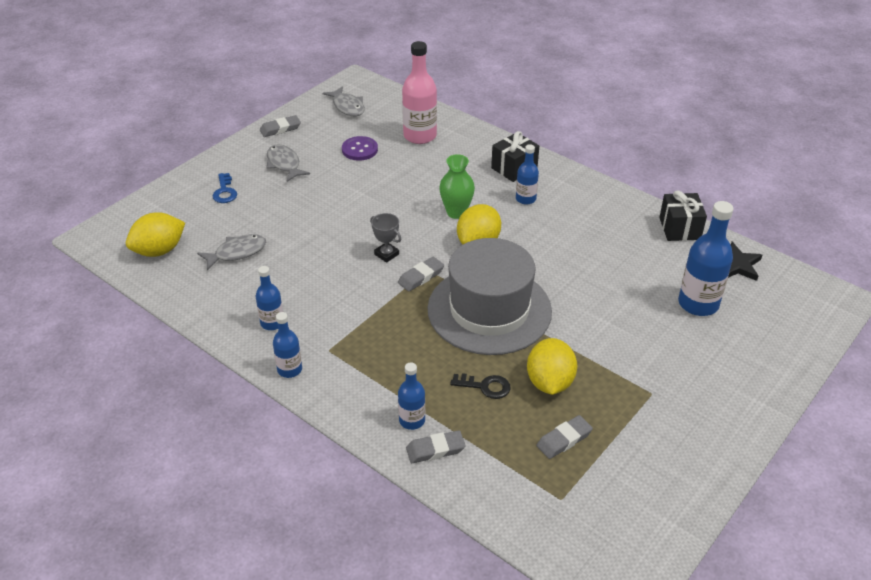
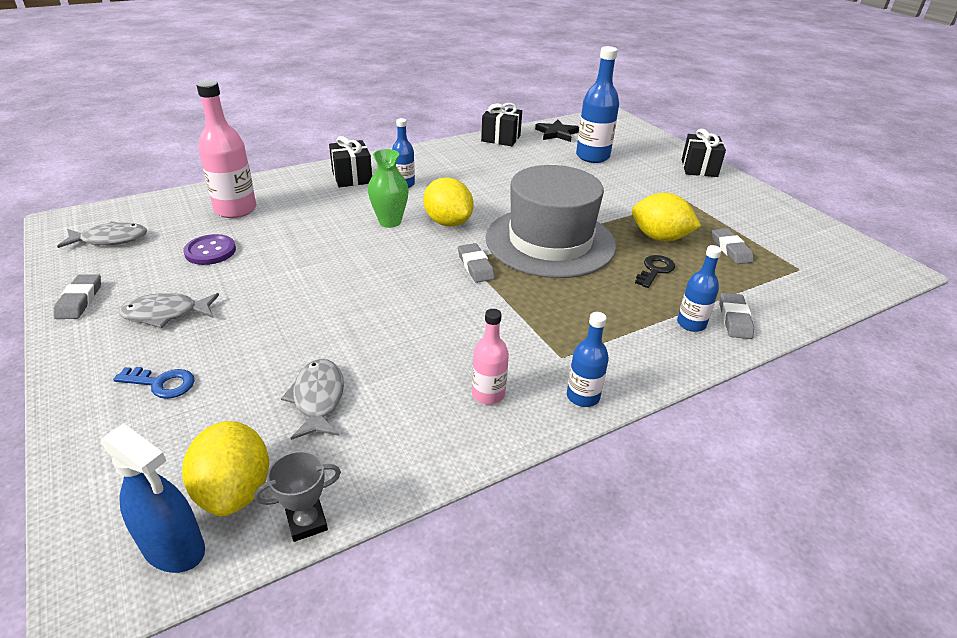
camera: 70 degrees left, 5 degrees down
(120, 247) = (174, 548): none -> blue spray bottle
(272, 323) = (488, 394): blue bottle -> pink bottle
(386, 254) = (422, 278): grey trophy -> grey trophy (307, 522)
(750, 397) = (699, 168): none -> black gift

